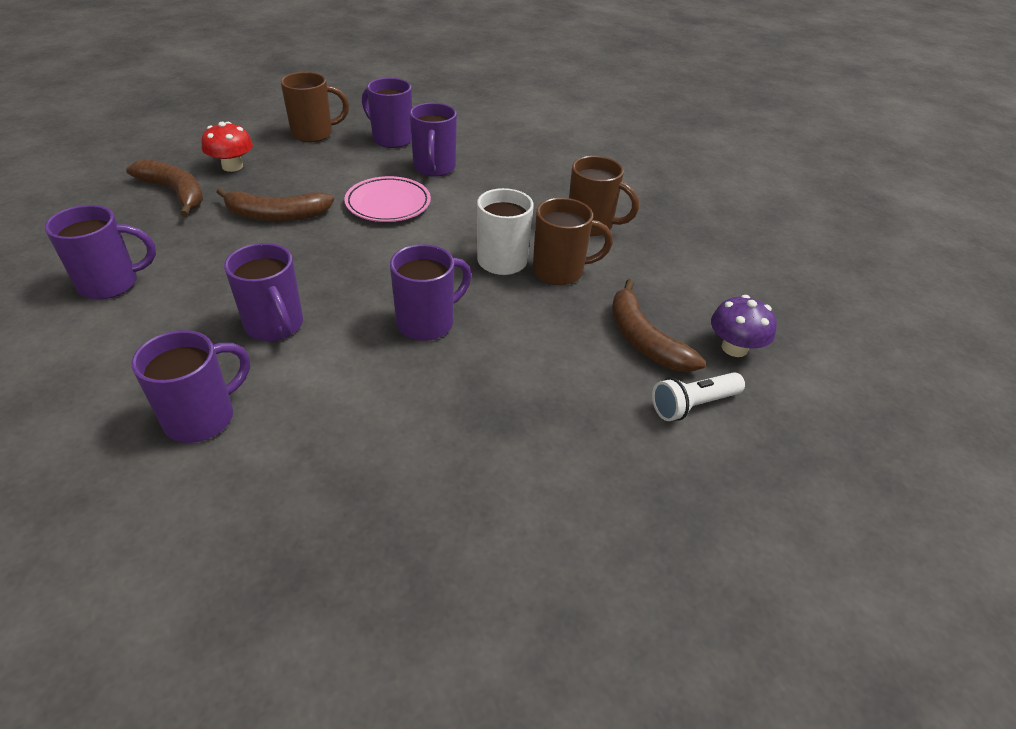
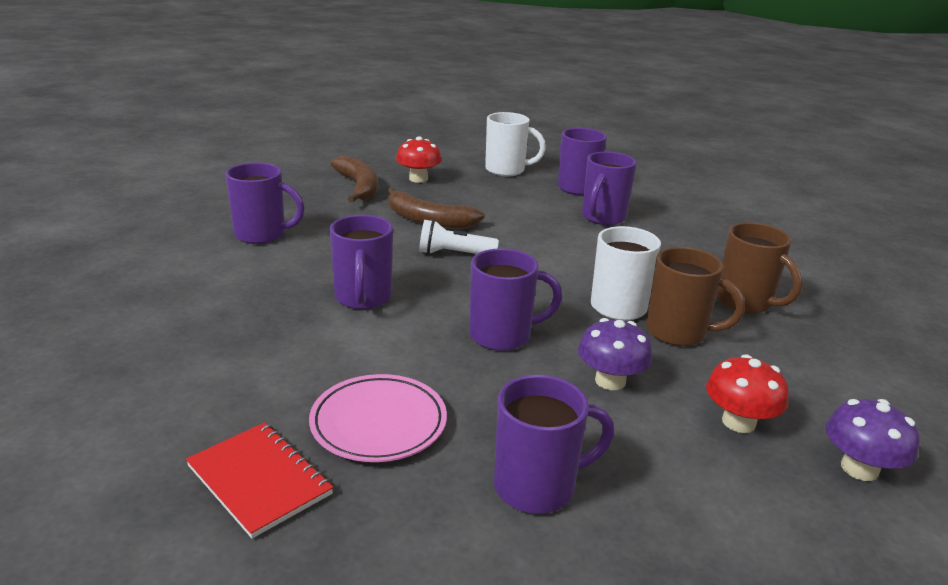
camera: 30 degrees right, 15 degrees down
(203, 417) = (253, 345): purple mug -> purple mug (538, 486)
(314, 134) = (507, 170): brown mug -> white mug
(316, 552) = (259, 480): none -> red notebook
(388, 204) = (536, 234): pink plate -> pink plate (378, 423)
(537, 336) = (610, 381): none -> purple mushroom
(644, 339) = (738, 422): brown banana -> red mushroom
(693, 405) = (759, 506): white flashlight -> white flashlight (454, 254)

